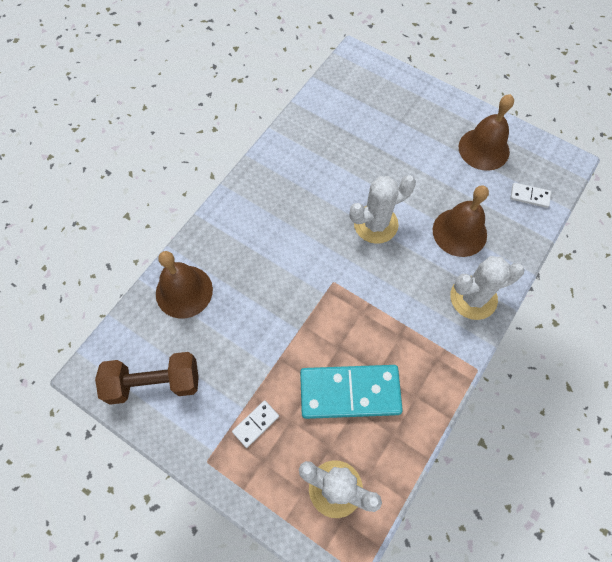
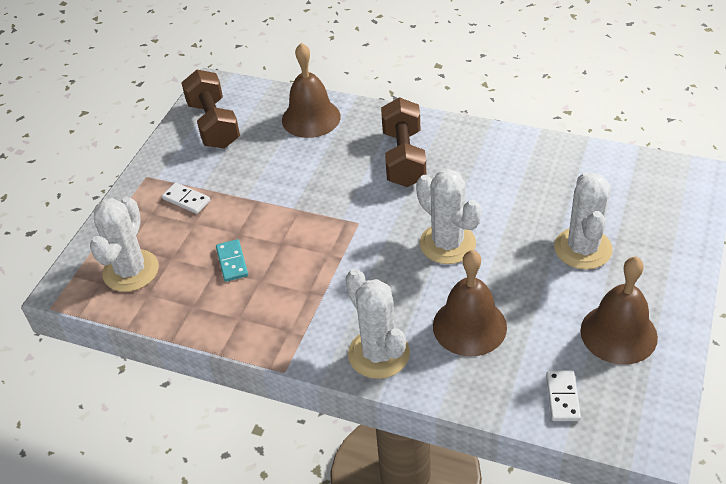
camera: 80 degrees right, 20 degrees down
(267, 229) = (403, 158): none -> brown dumbbell
(350, 392) = (232, 262): turquoise domino -> turquoise domino, size x0.45
(404, 143) = (583, 248): none -> white cactus

